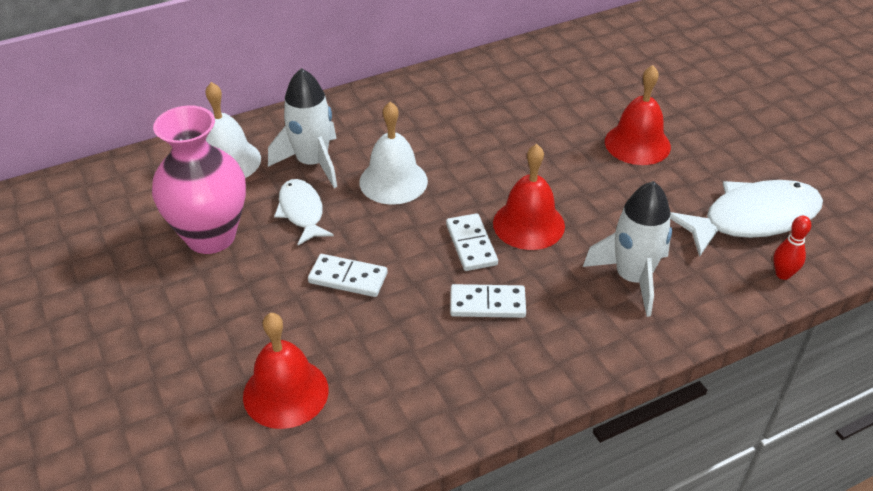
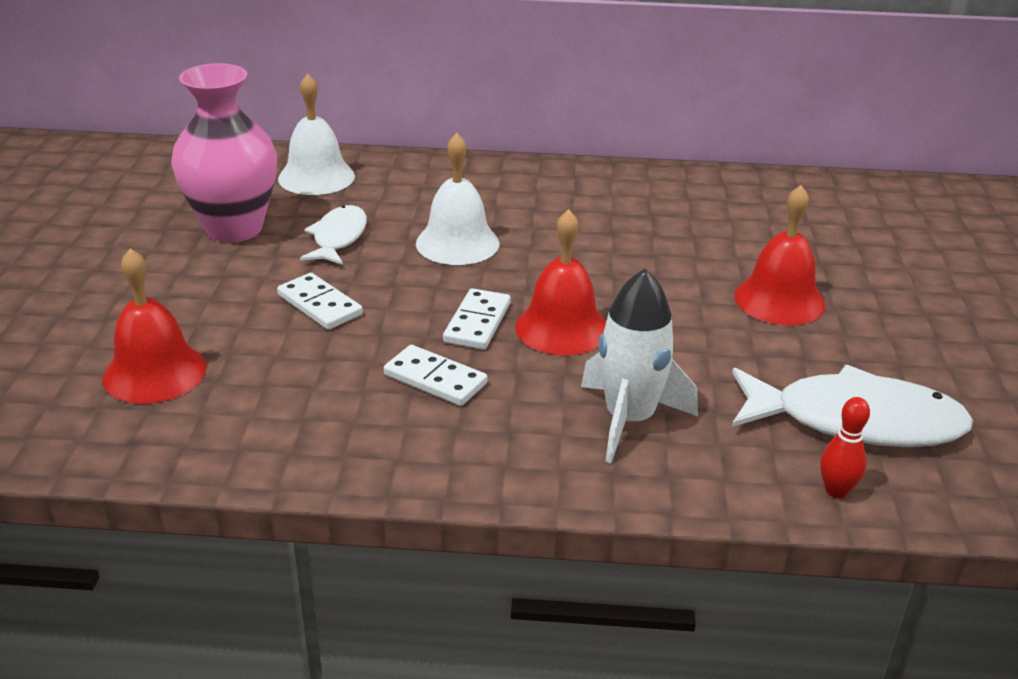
camera: 30 degrees right, 10 degrees down
(312, 163) = (394, 203): white rocket -> none

